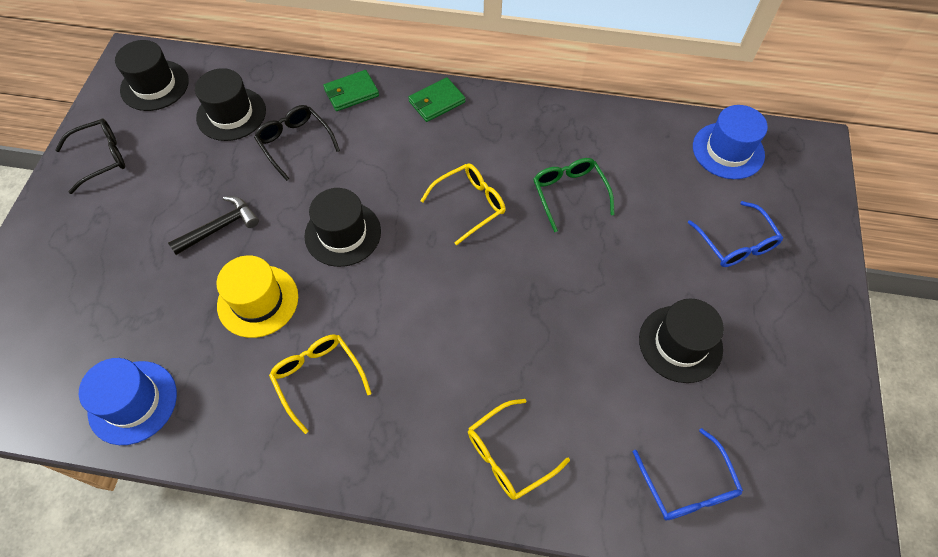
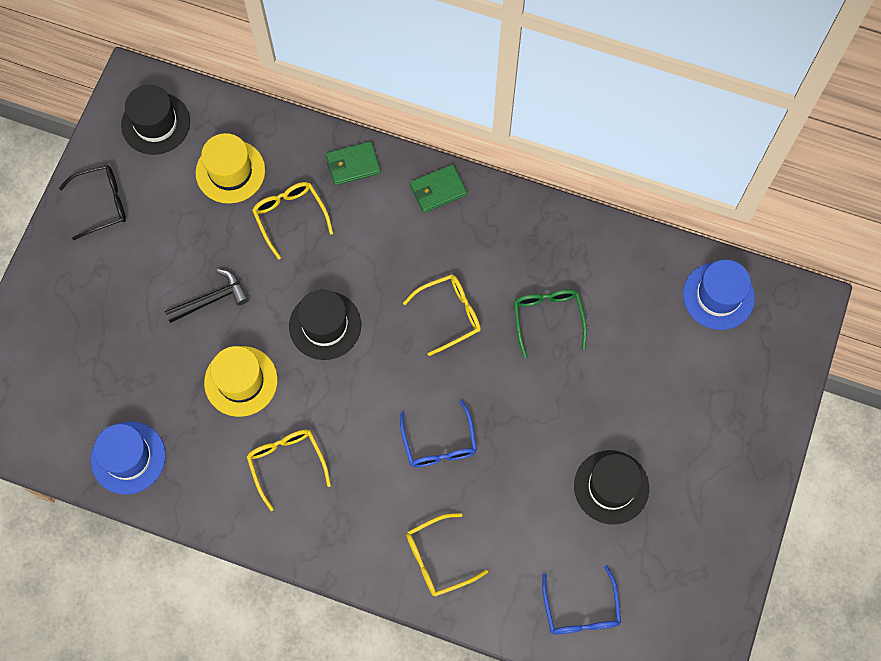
camera: 10 degrees right, 10 degrees up
(231, 114) = (230, 171): black hat -> yellow hat
(295, 143) = (290, 216): black glasses -> yellow glasses
(736, 243) = (693, 398): blue glasses -> blue glasses (439, 443)

